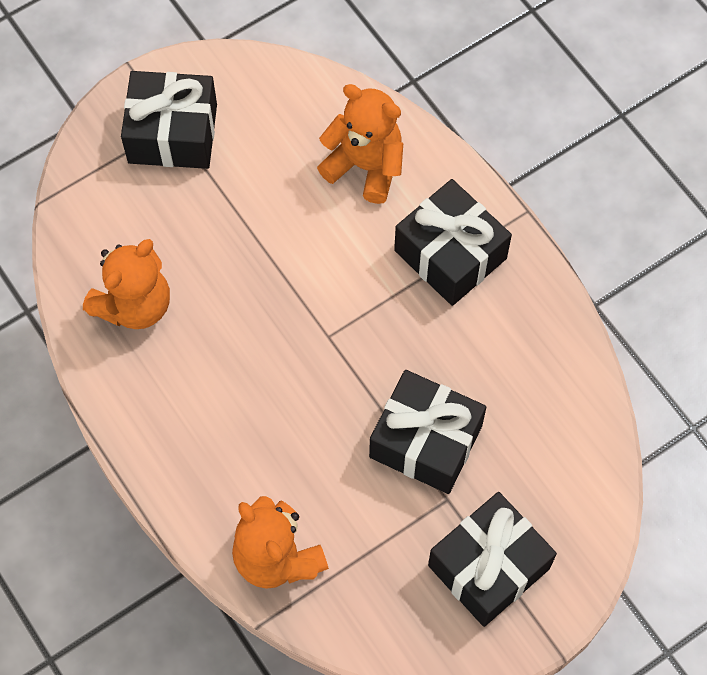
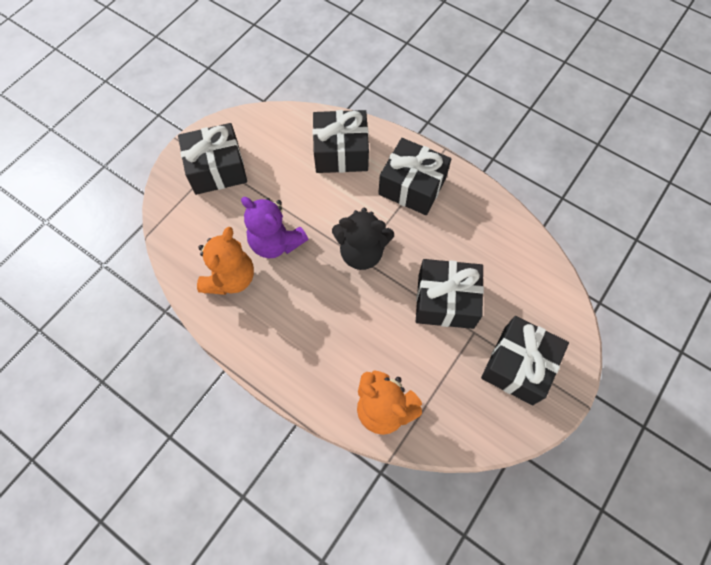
camera: 20 degrees left, 0 degrees up
(217, 274) = (276, 242): none -> purple teddy bear
(334, 330) = (362, 252): none -> black teddy bear
(365, 166) = (341, 152): orange teddy bear -> black gift

